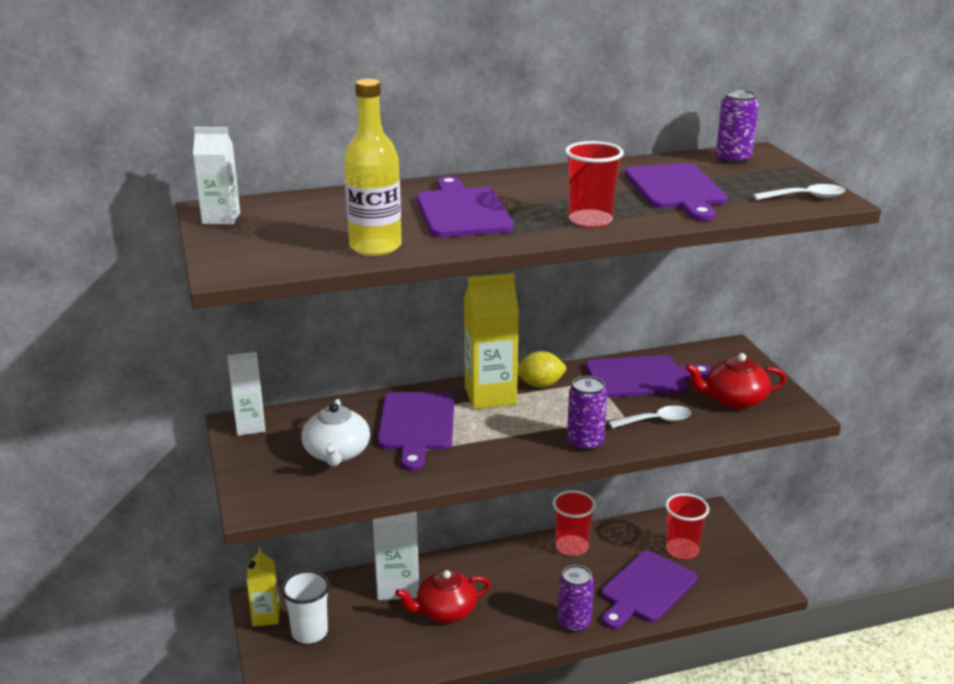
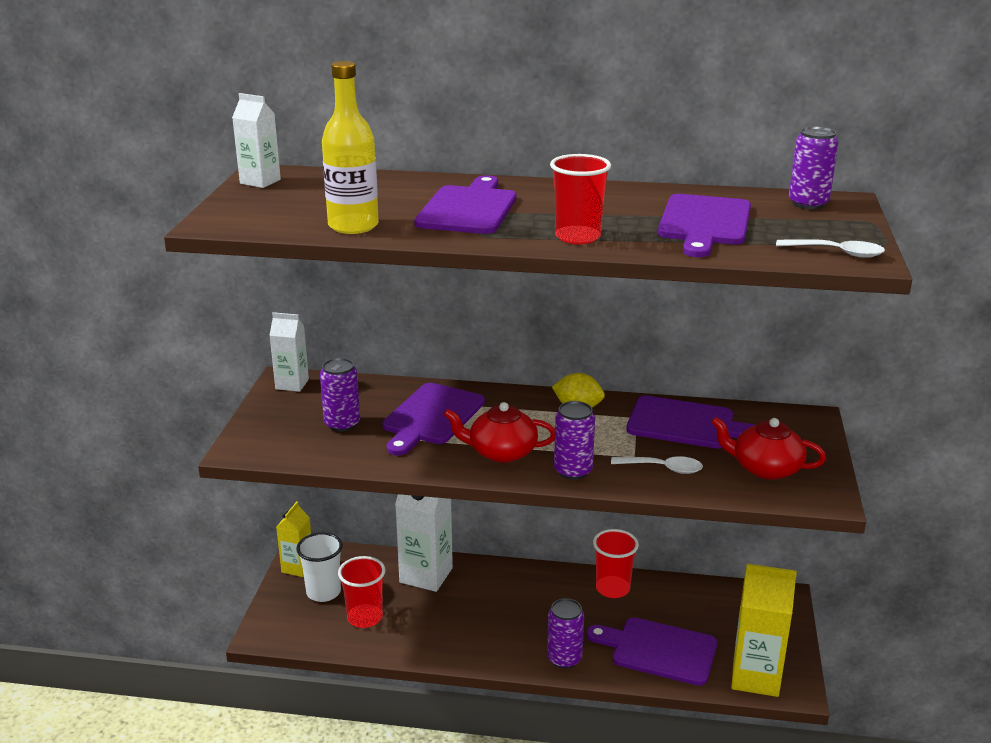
camera: 25 degrees right, 0 degrees up
(337, 453) = (342, 424): white teapot -> purple can
(445, 611) = (452, 610): red teapot -> red teapot (501, 452)
(490, 396) = (521, 407): yellow carton -> yellow carton (755, 677)
(646, 589) = (659, 650): purple cutting board -> purple cutting board turned 45 degrees clockwise
(682, 550) = (724, 624): red cup -> red cup (365, 617)

